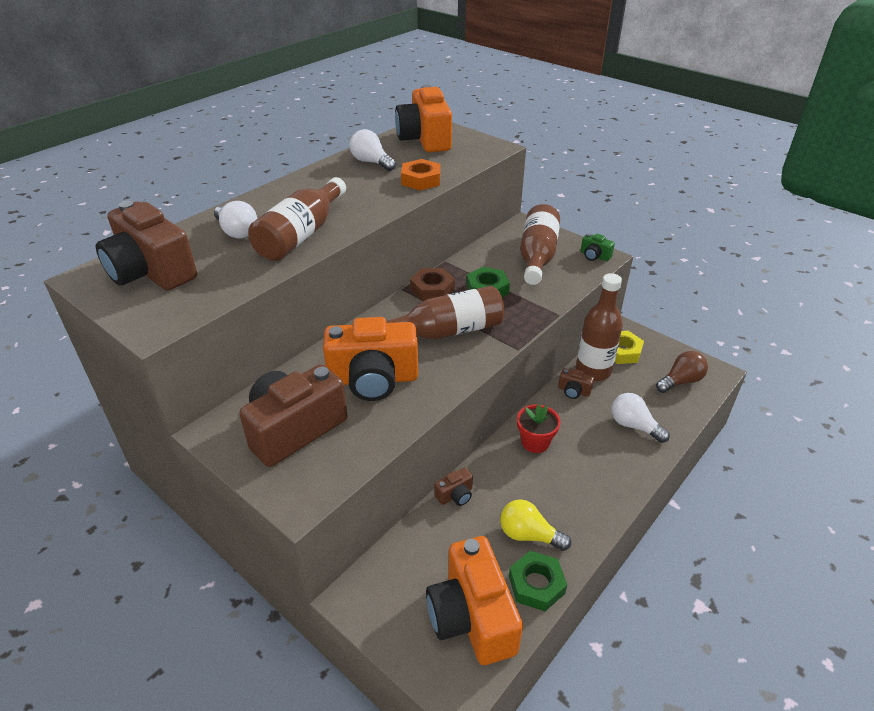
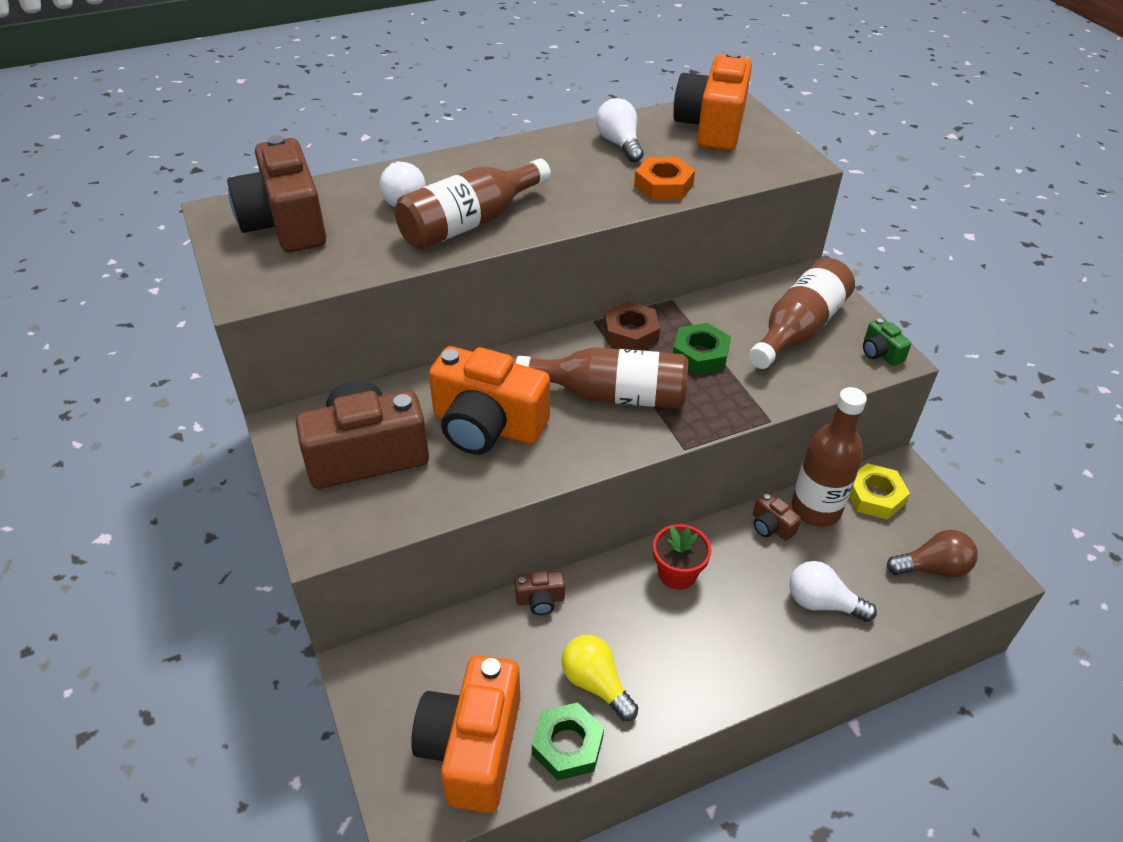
camera: 25 degrees right, 5 degrees up
(634, 426) = (822, 603): white light bulb -> white light bulb turned 45 degrees counterclockwise

